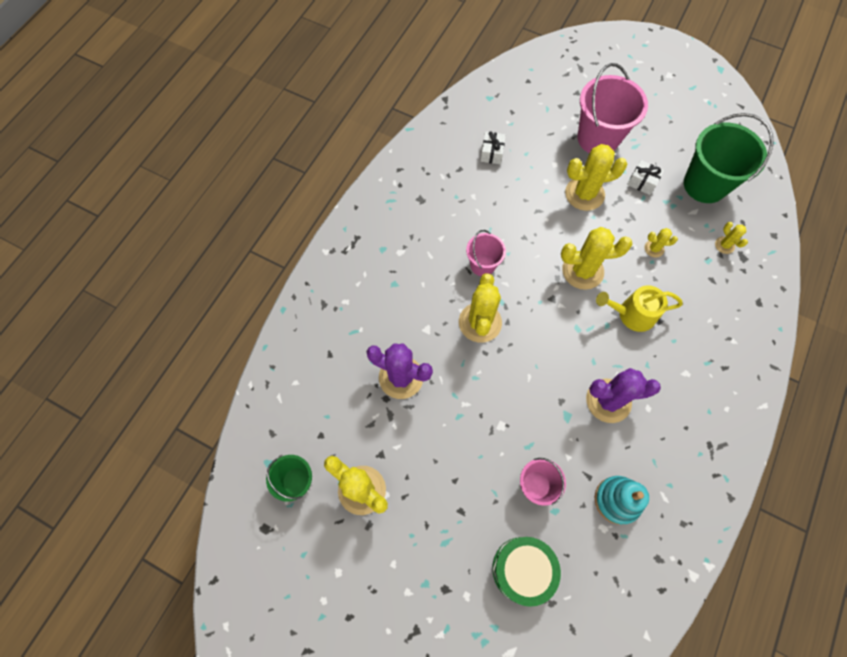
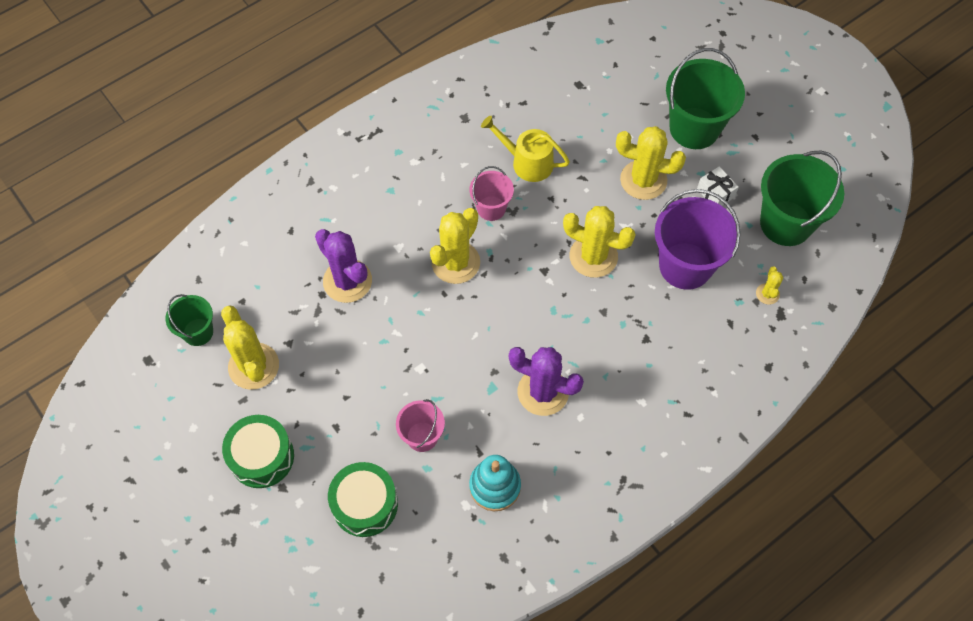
camera: 25 degrees right, 5 degrees down
(412, 570) = (261, 457): none -> green drum
(492, 153) = (567, 99): white gift -> none
(598, 138) = (694, 128): pink bucket -> green bucket
(632, 314) = (620, 320): yellow watering can -> yellow watering can (527, 162)
(654, 248) = (685, 266): yellow cactus -> purple bucket

